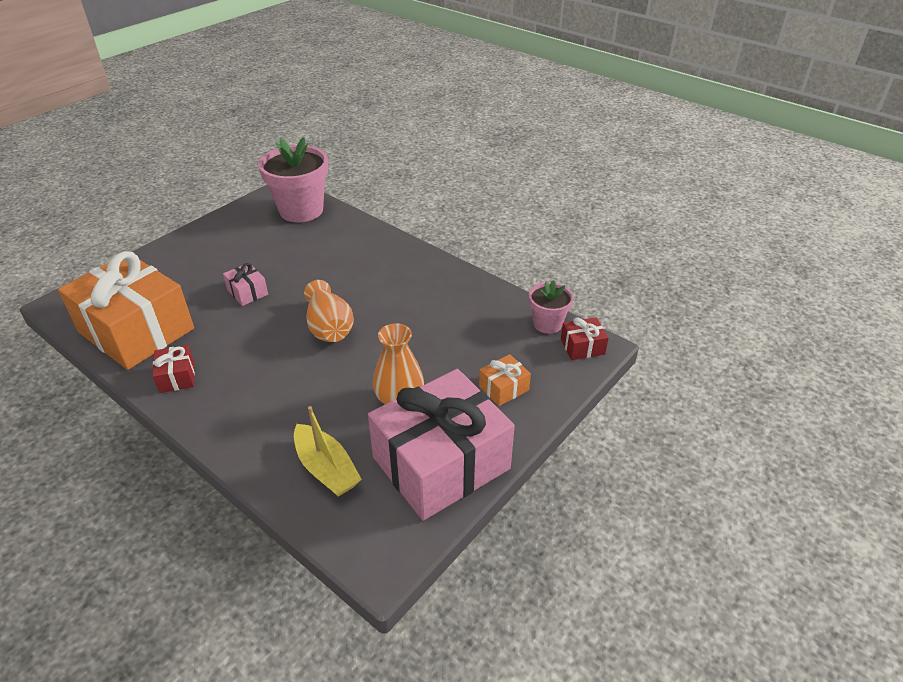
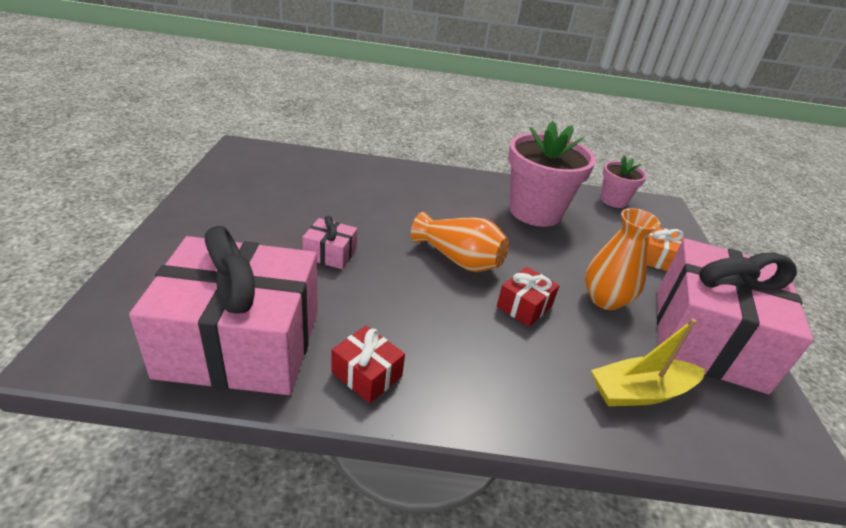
camera: 40 degrees left, 5 degrees down
(136, 330) = (241, 343): orange gift -> pink gift
(301, 210) = (286, 163): pink flower pot -> pink flower pot (535, 212)
(326, 468) = (640, 392): yellow boat -> yellow boat turned 150 degrees clockwise
(582, 347) = (656, 209): red gift -> red gift (524, 306)

